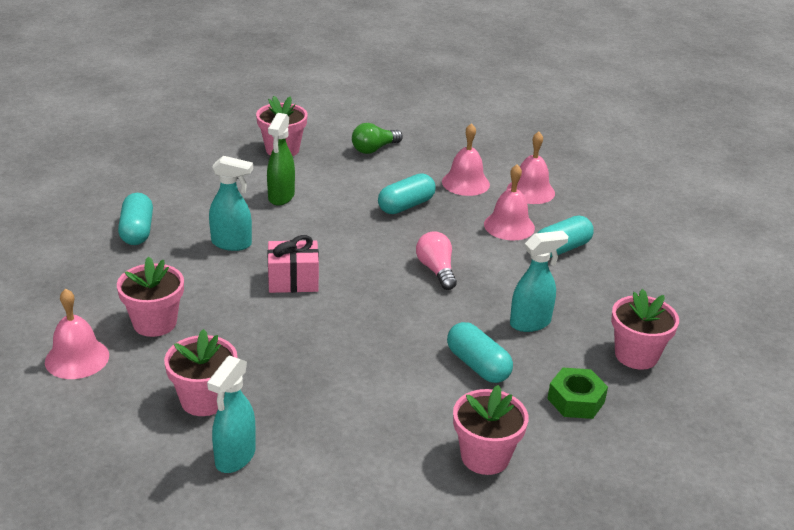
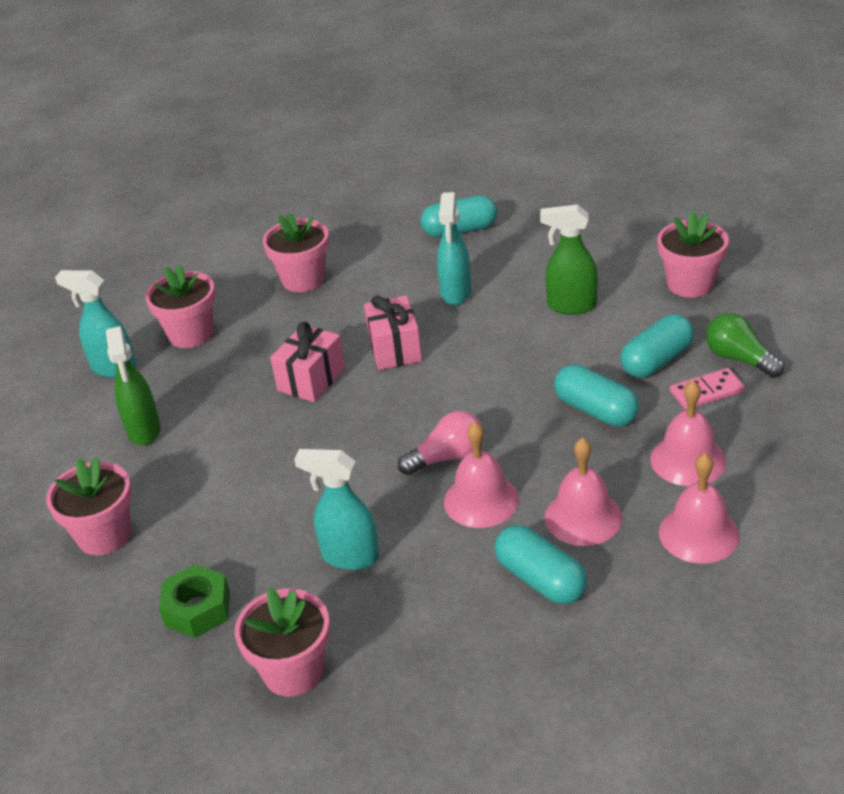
camera: 90 degrees right, 5 degrees up
(77, 358) = (245, 252): pink bell -> pink bell (481, 500)
(314, 327) = (311, 379): none -> pink gift
(347, 433) = (144, 431): none -> green spray bottle
(402, 165) = (706, 391): none -> pink domino
(477, 365) = (258, 515): turquoise capsule -> turquoise capsule (656, 360)
(530, 323) = (349, 556): turquoise spray bottle -> turquoise spray bottle turned 135 degrees clockwise

